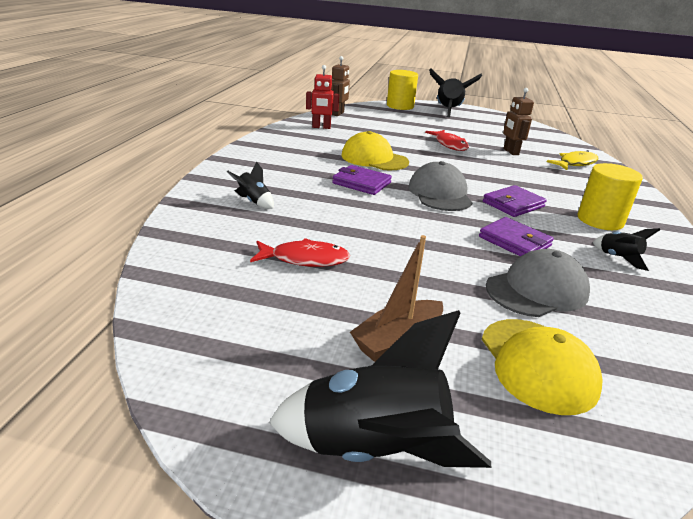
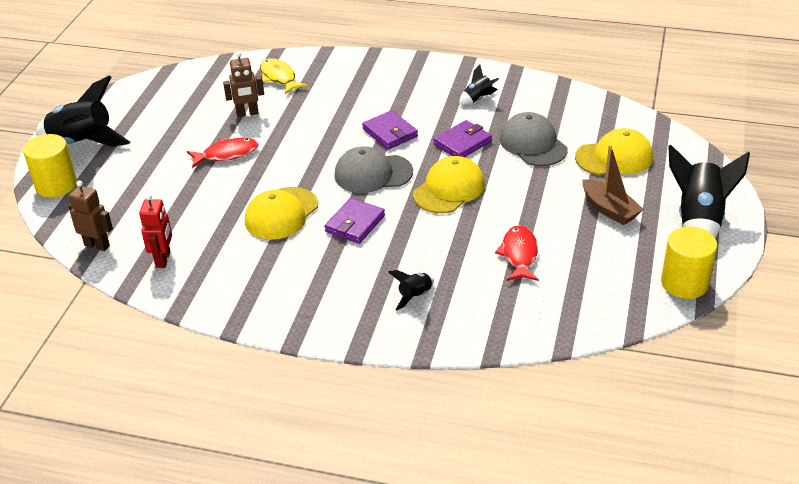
camera: 85 degrees left, 10 degrees up
(422, 228) = (449, 189): none -> yellow cap
(600, 220) = (413, 92): yellow cylinder -> yellow cylinder (684, 283)

